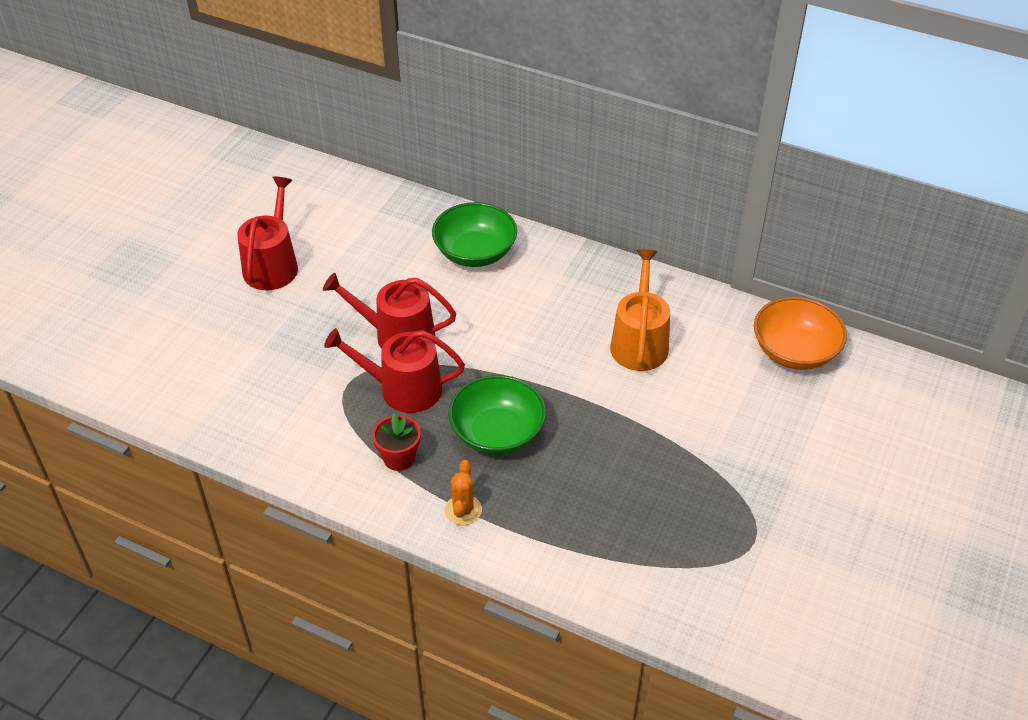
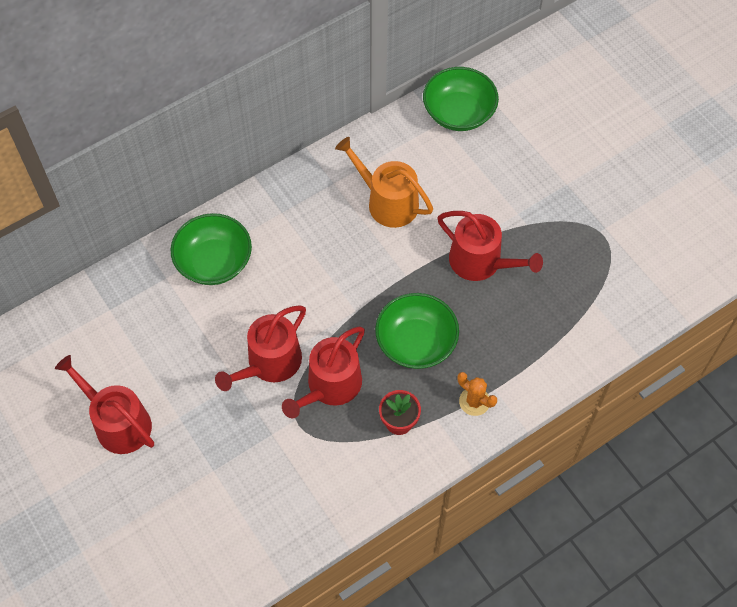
camera: 60 degrees left, 15 degrees up
(631, 446) = (481, 262): none -> red watering can
(794, 351) = (458, 113): orange bowl -> green bowl

